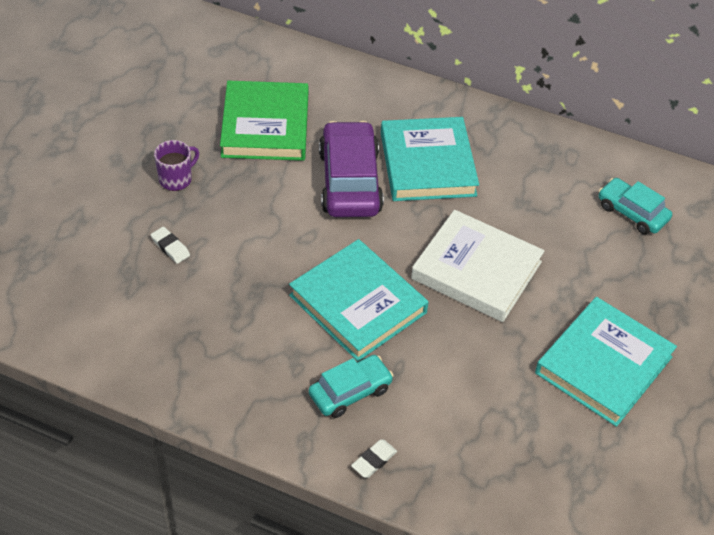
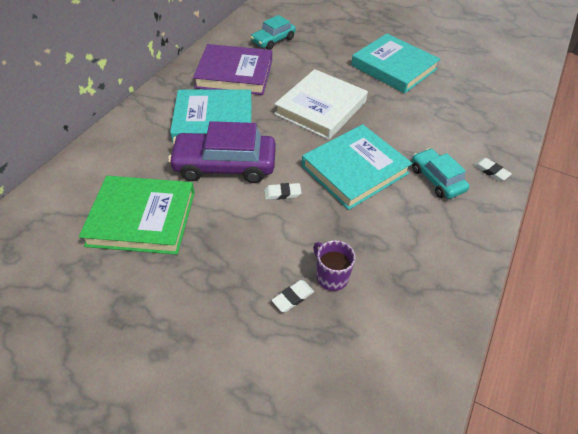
camera: 85 degrees left, 0 degrees up
(176, 179) = (200, 293): purple mug -> purple mug (331, 276)
(310, 234) = (282, 193): none -> white eraser
(532, 175) = (234, 74): none -> purple book

